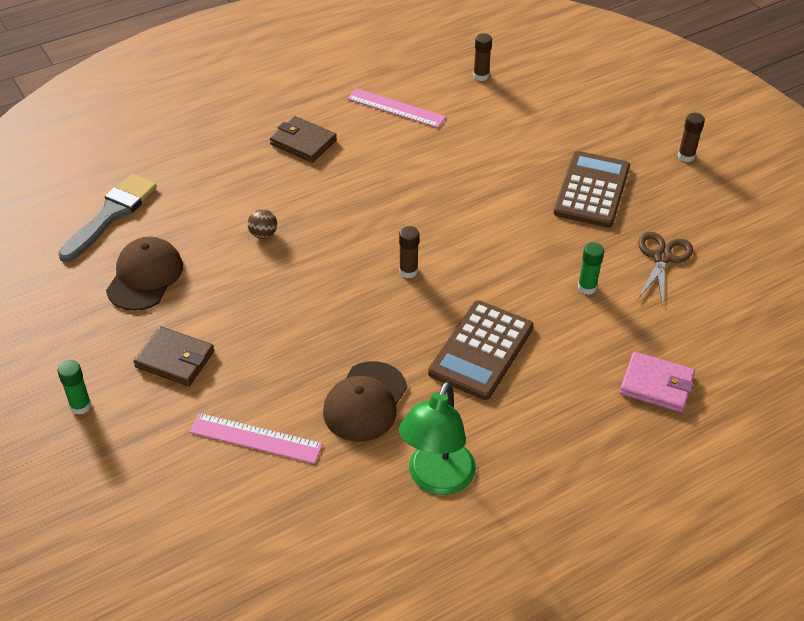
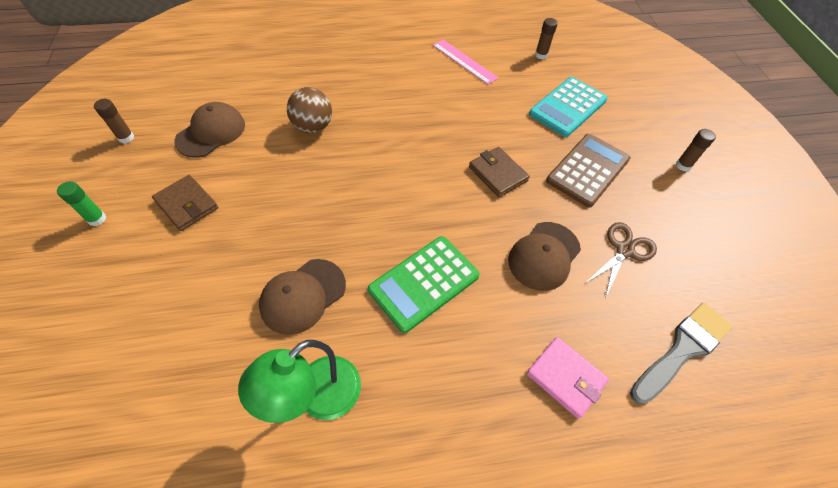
camera: 20 degrees right, 10 degrees up
(111, 215) = (220, 80): grey brush -> grey brush (682, 349)
(256, 438) = (199, 296): pink ruler -> none
(263, 234) = (313, 127): brown ball -> brown ball, size x1.84
(303, 142) = (383, 67): brown wallet -> brown wallet (498, 174)
(408, 271) = (403, 191): brown glue stick -> brown glue stick (126, 138)
(481, 350) = (424, 283): brown calculator -> green calculator
(540, 128) = (567, 107): none -> turquoise calculator
(587, 287) = (544, 256): green glue stick -> brown cap

